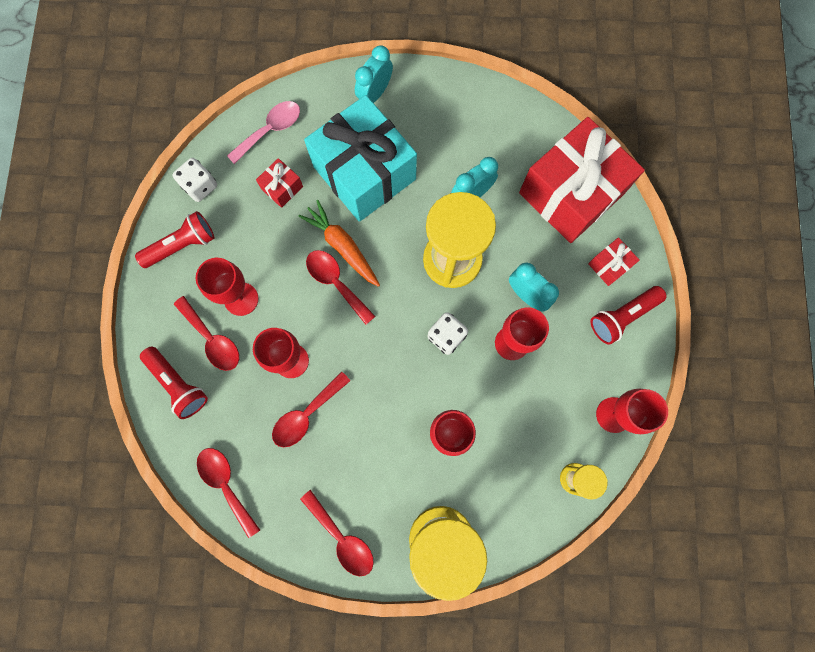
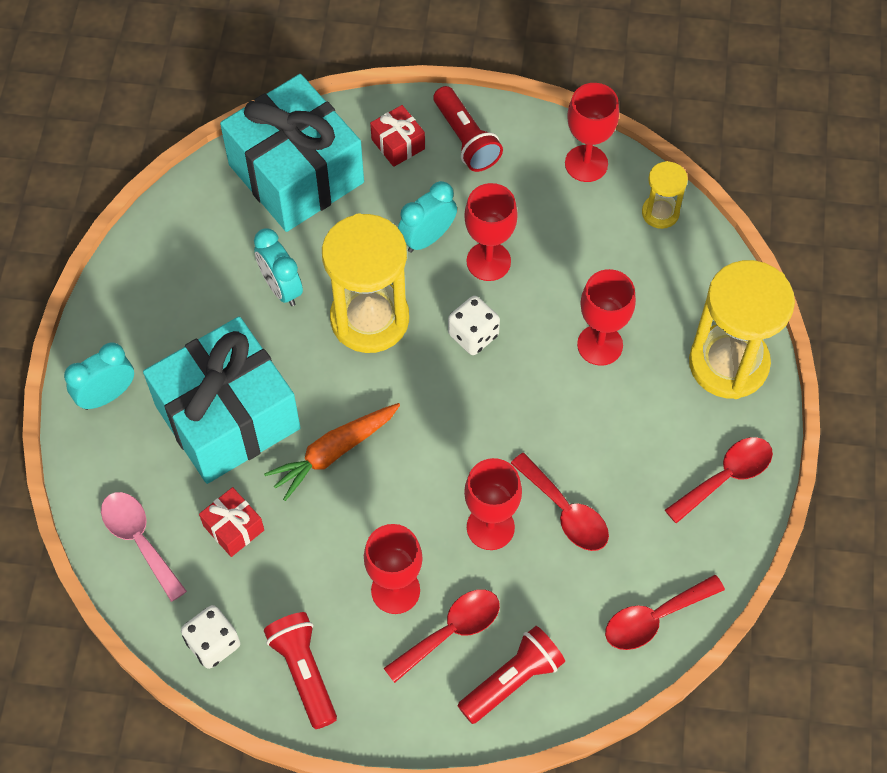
camera: 85 degrees left, 15 degrees down
(336, 283) = (385, 464): red spoon -> none
(375, 94) = (107, 395): turquoise clock -> turquoise clock turned 105 degrees clockwise
(571, 193) = (296, 174): red gift -> turquoise gift

